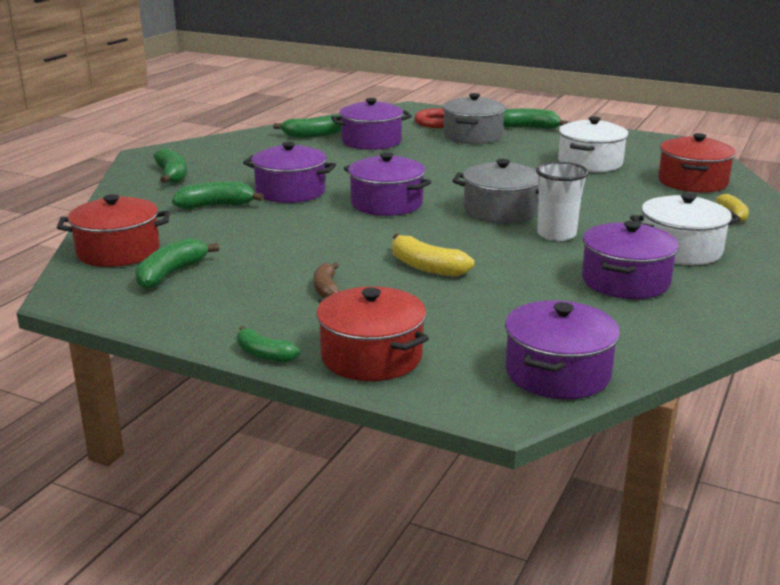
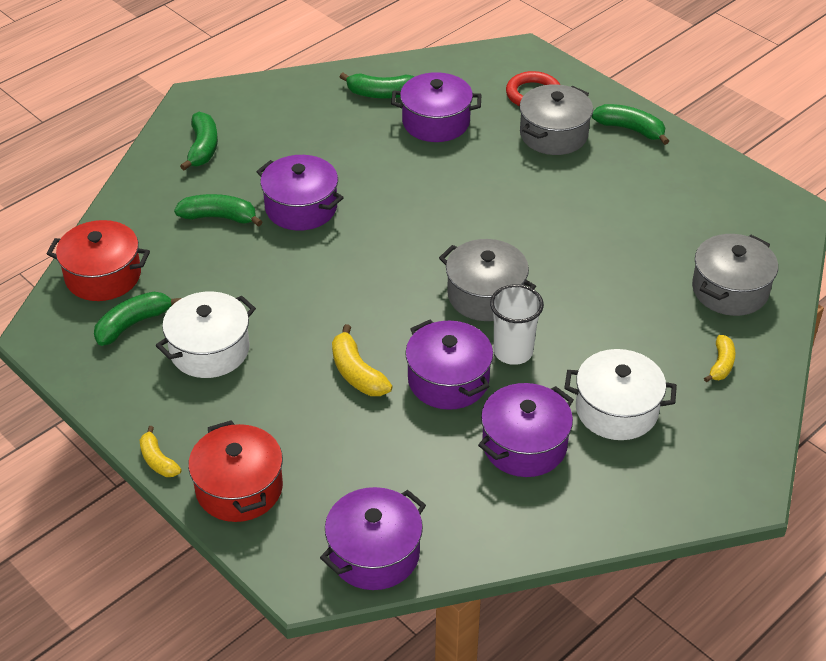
camera: 20 degrees right, 20 degrees up
(264, 354) = (158, 460): green banana -> yellow banana
(326, 289) = (252, 383): brown banana -> none
(386, 204) = (381, 254): purple pot -> purple pot (448, 380)
(590, 163) = (645, 223): white pot -> white pot (209, 350)
(692, 182) = (730, 290): red pot -> grey pot

